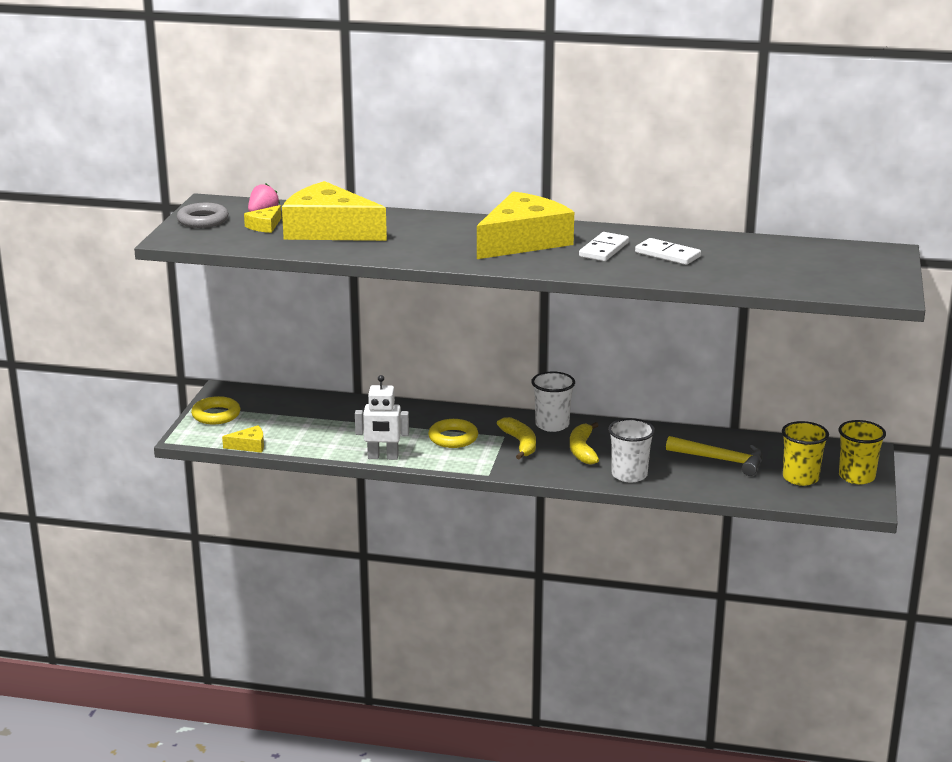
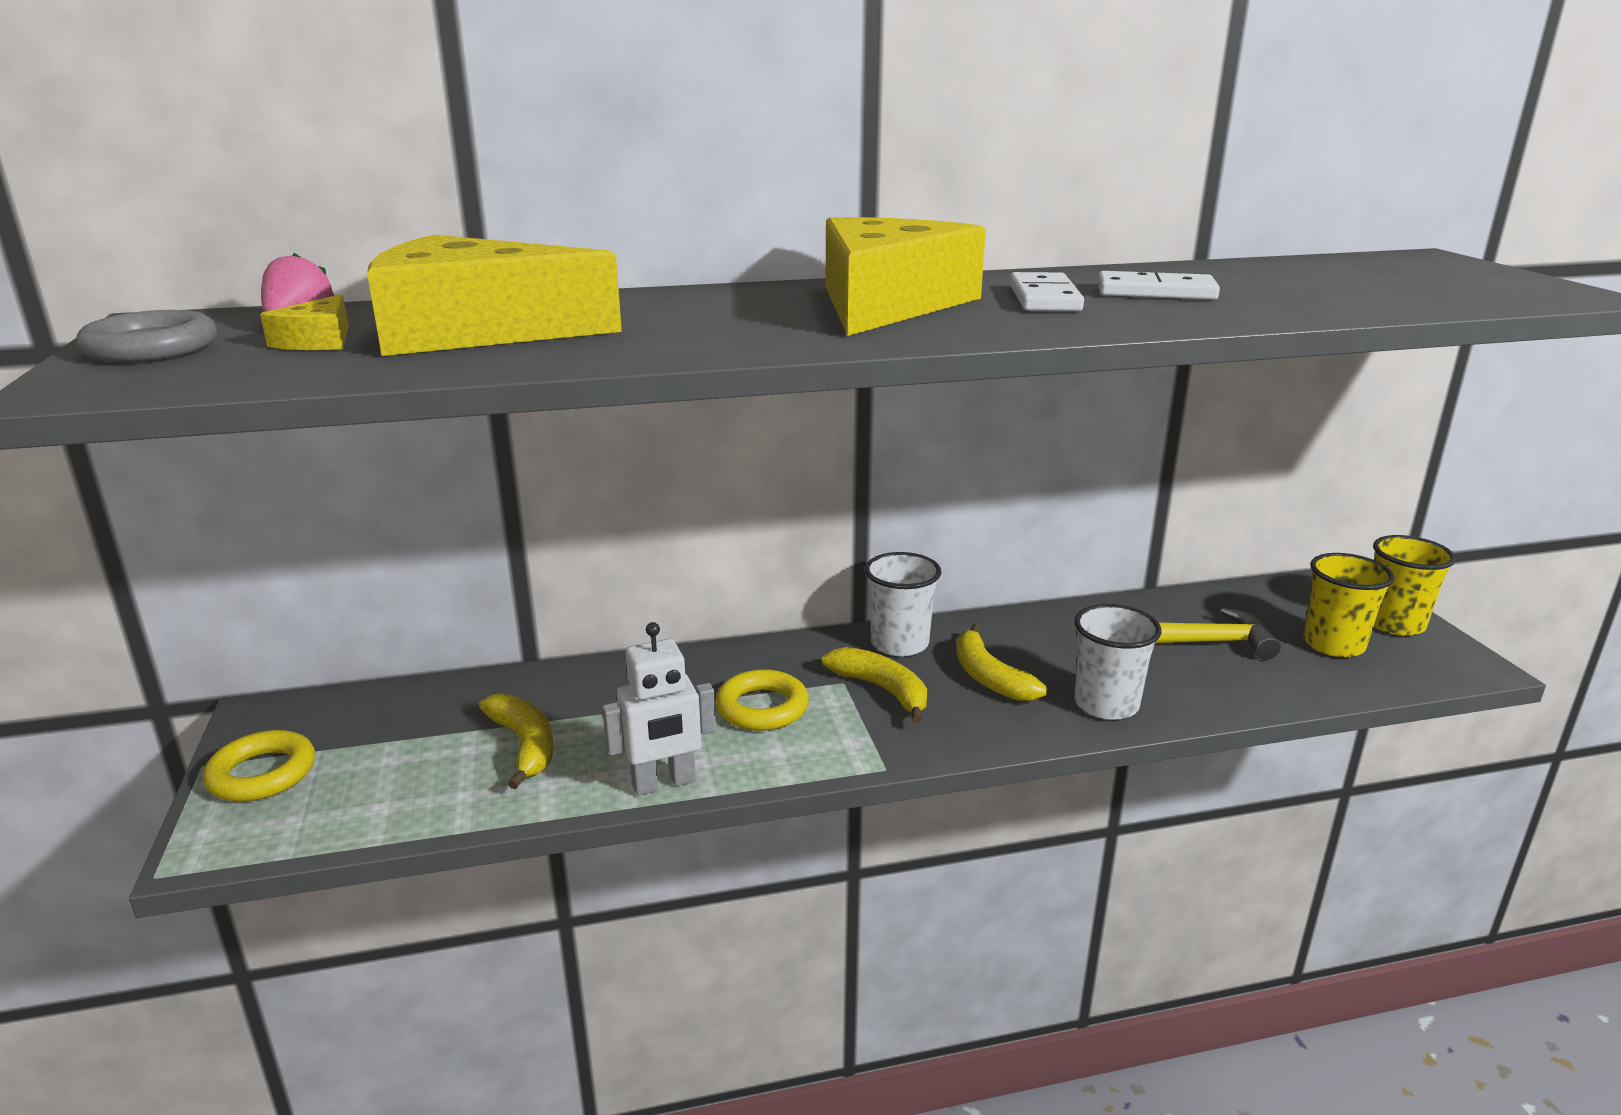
camera: 25 degrees left, 0 degrees up
(249, 445) = (366, 831): yellow cheese -> none
(332, 429) = (524, 745): none -> yellow banana

